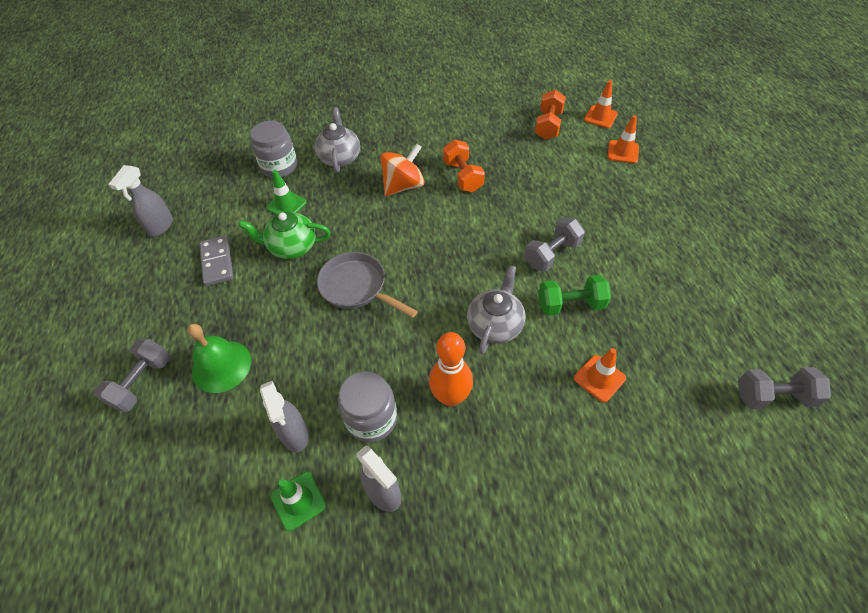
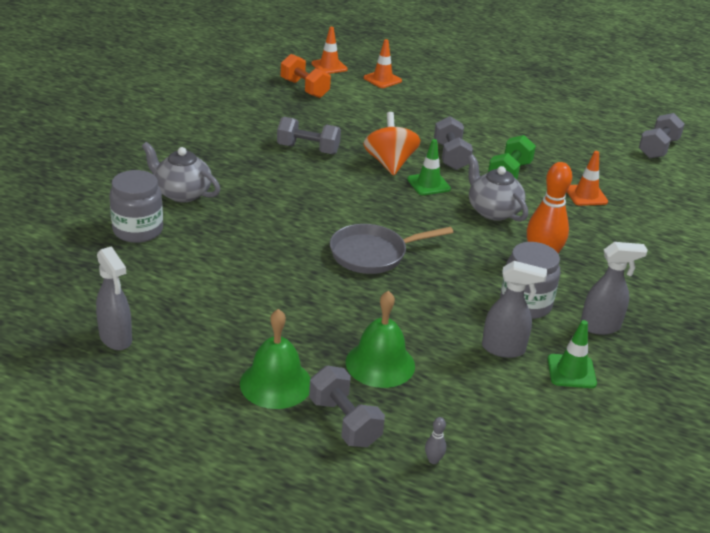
camera: 60 degrees left, 20 degrees down
(127, 458) = (433, 460): none -> grey bowling pin
(162, 323) = (276, 383): none -> green bell
(217, 262) = (231, 319): grey domino -> none
(286, 205) = (206, 248): green traffic cone -> green traffic cone (428, 184)
(292, 247) = (272, 267): green teapot -> none
(403, 186) = (276, 180): orange spinning top -> orange spinning top (389, 163)
(463, 176) = (308, 149): orange dumbbell -> grey dumbbell

